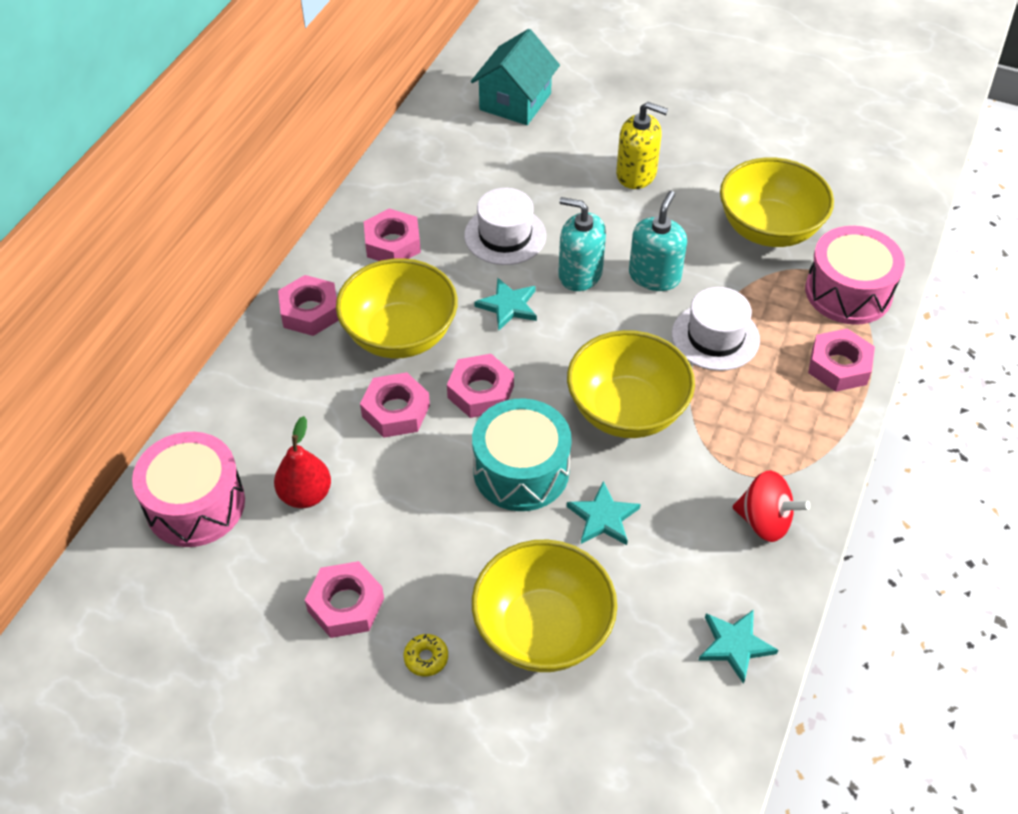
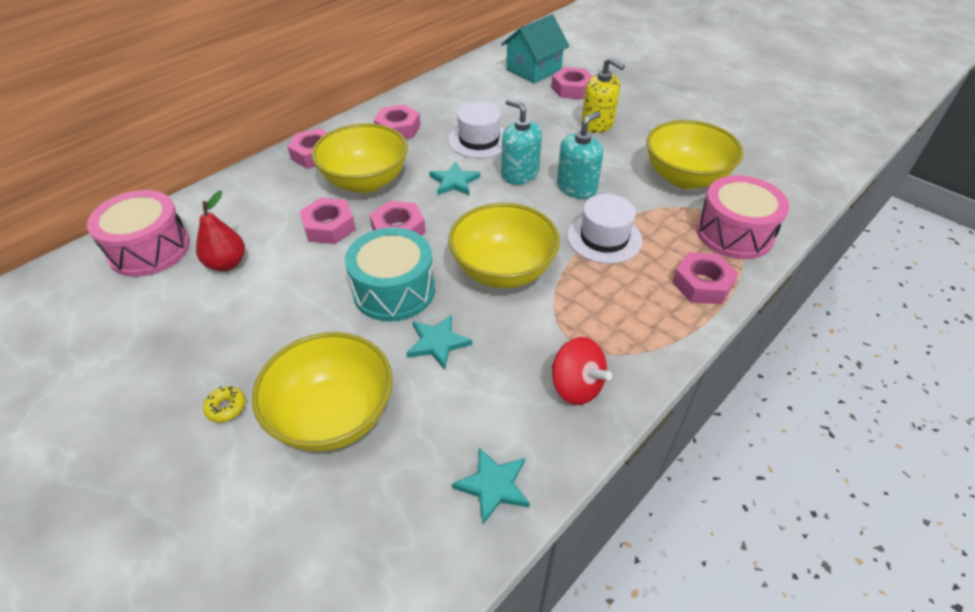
camera: 20 degrees right, 5 degrees down
(346, 604) = (197, 347): pink nut -> pink nut (572, 89)

